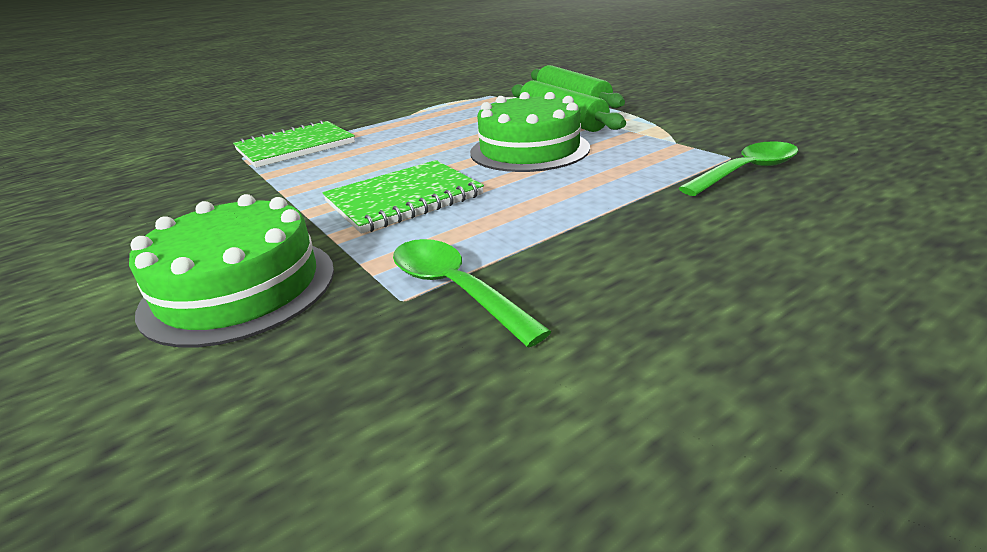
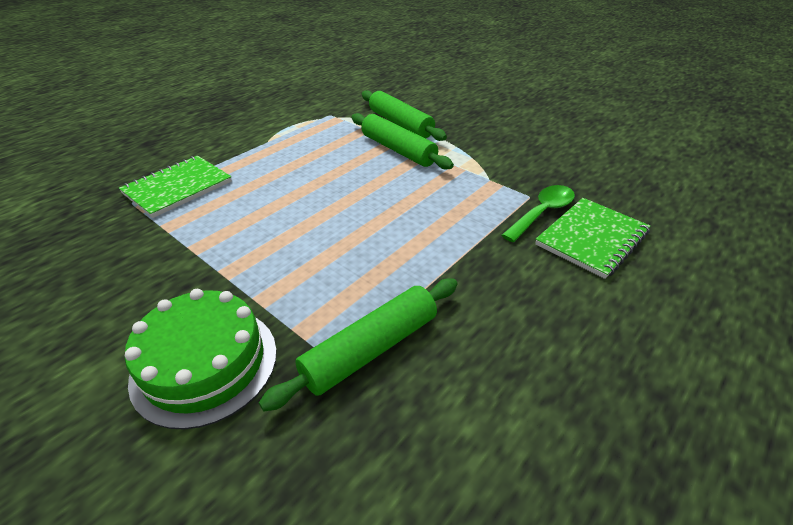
camera: 15 degrees left, 10 degrees up
(403, 199) = (300, 253): green notebook -> green notebook (591, 238)
(454, 289) = (370, 349): green spoon -> green rolling pin
(529, 150) = (382, 189): green cake -> none

